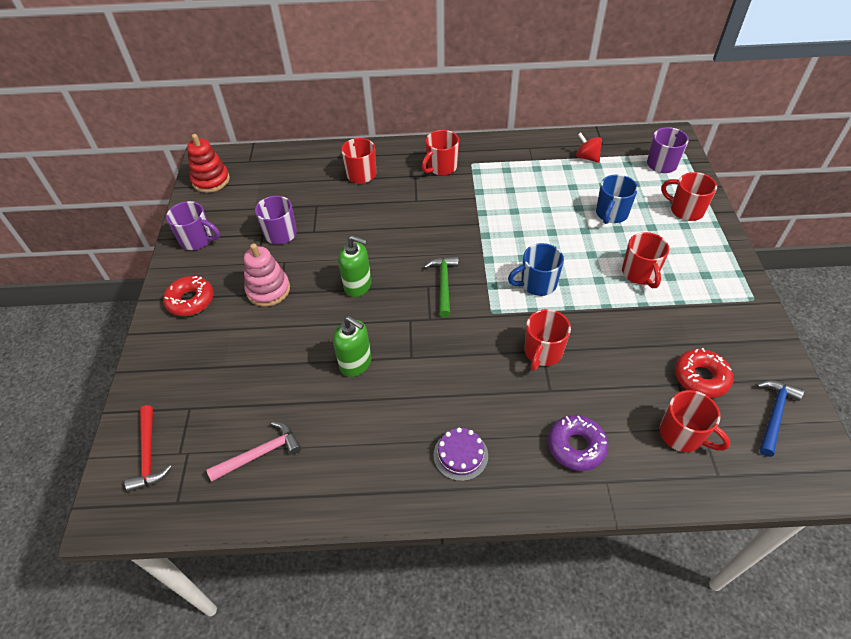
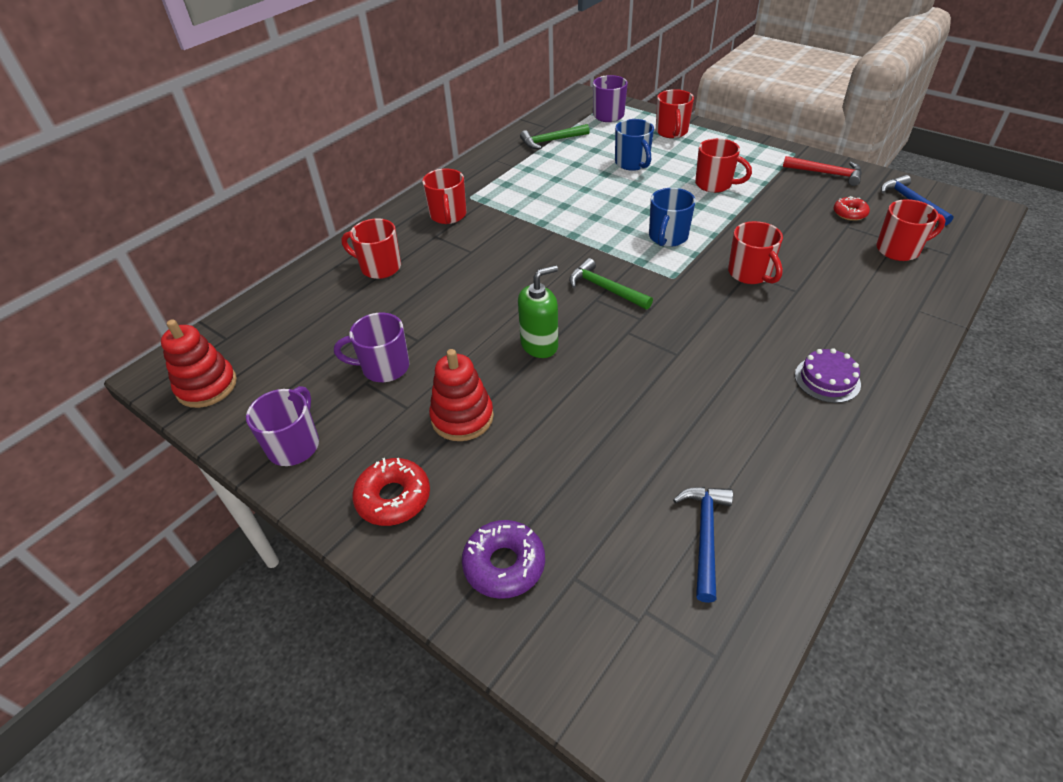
camera: 50 degrees left, 5 degrees down
(148, 455) = (613, 658): red hammer -> red hammer (826, 174)
(197, 240) = (294, 445): purple mug -> purple mug turned 45 degrees counterclockwise
(260, 454) = (705, 535): pink hammer -> blue hammer
(268, 290) = (462, 417): pink stacking toy -> red stacking toy
(356, 363) = (646, 397): green soap dispenser -> none
(576, 446) = (870, 307): purple donut -> purple donut (504, 564)
(587, 157) = (551, 141): red spinning top -> green hammer
(685, 210) = (671, 132): red mug -> red mug turned 75 degrees counterclockwise
(700, 378) = (849, 213): red donut -> red donut, size x0.64

